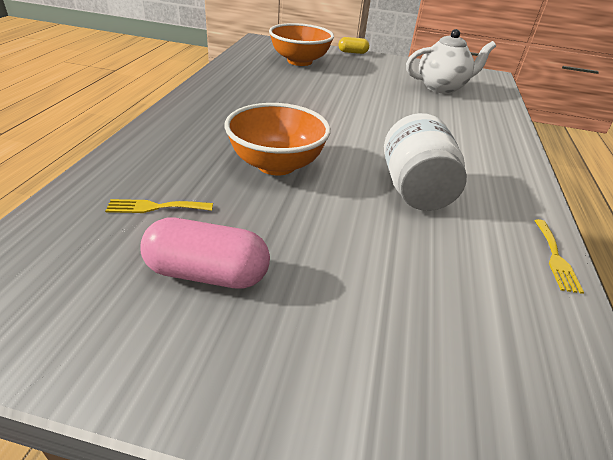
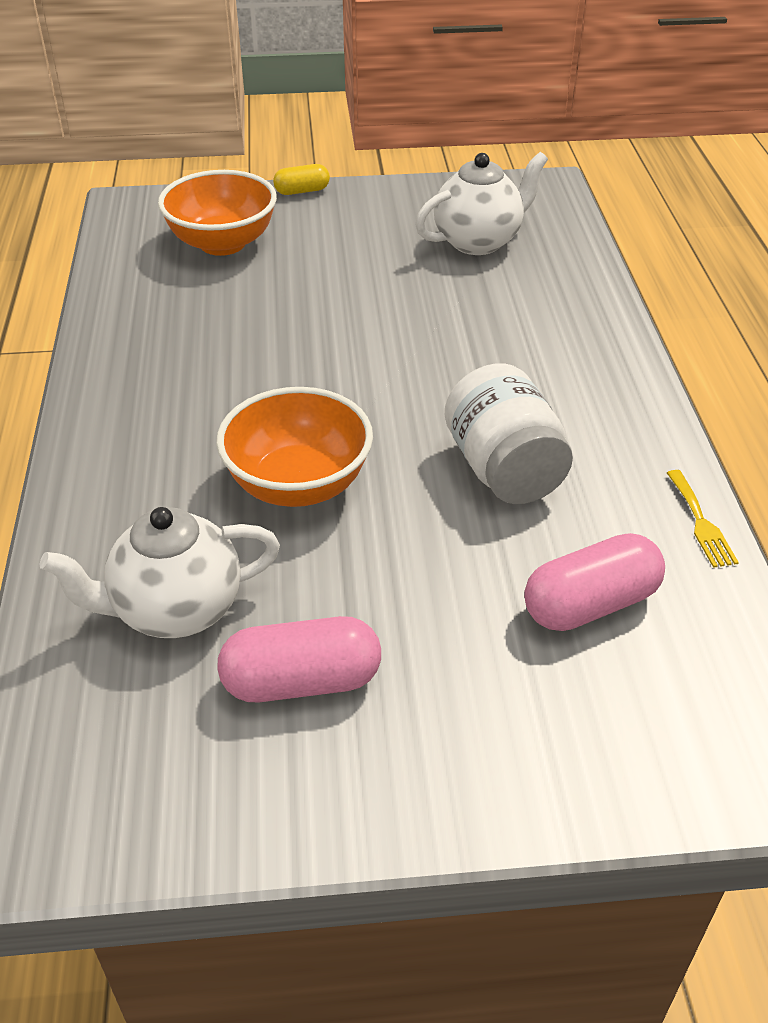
camera: 15 degrees left, 5 degrees up
(155, 207) = (175, 610): yellow fork -> white teapot
(451, 287) = (590, 604): none -> pink capsule

